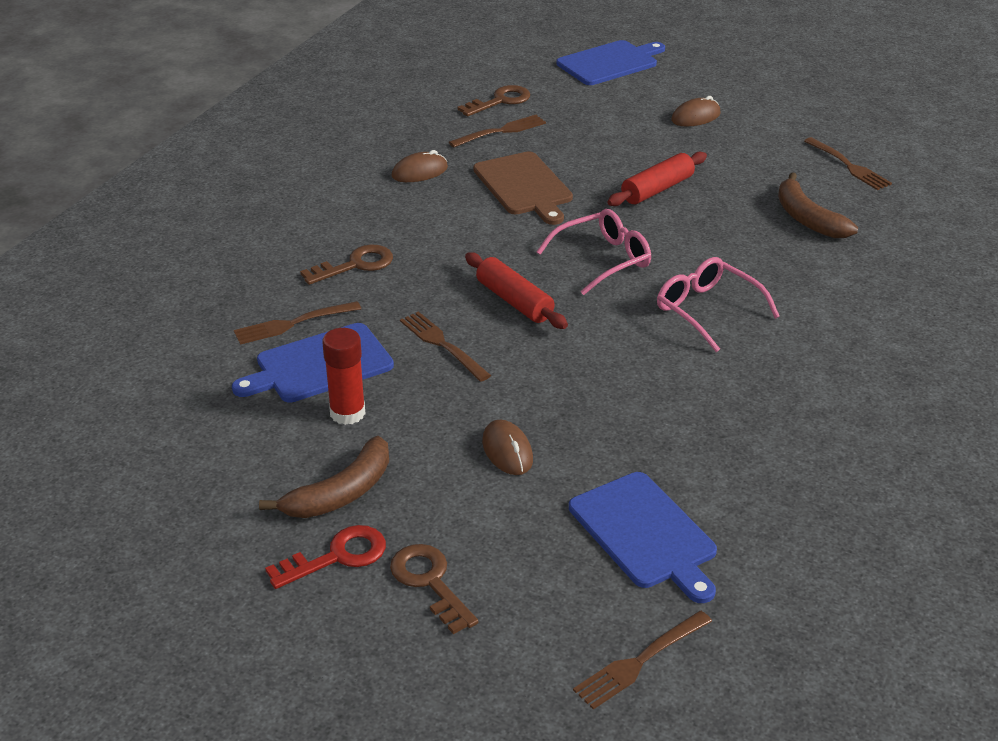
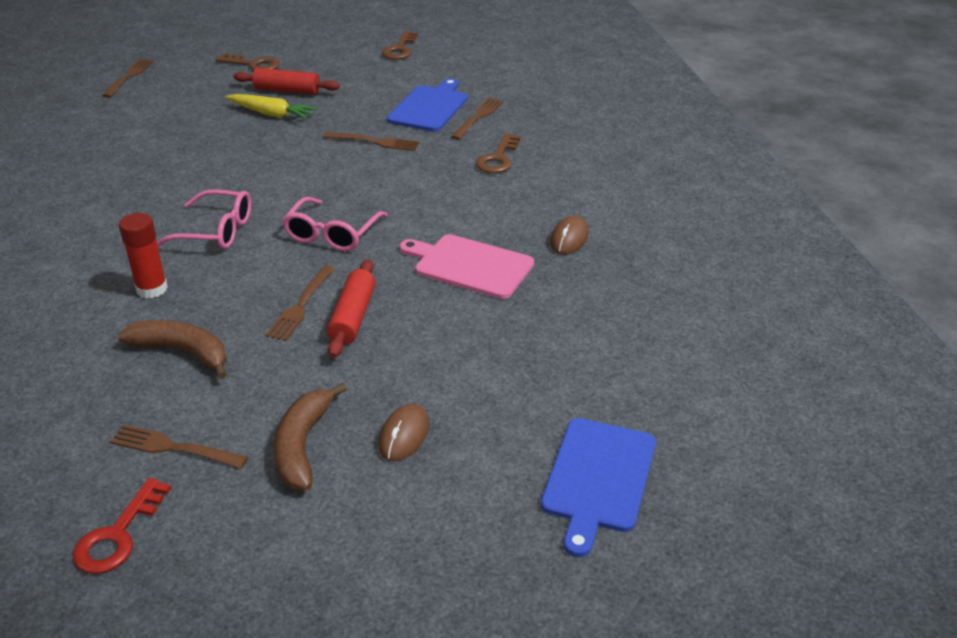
camera: 140 degrees right, 0 degrees up
(337, 556) = (307, 57): red key -> red key (118, 535)
(341, 493) = (336, 73): brown banana -> brown banana (302, 445)
(347, 413) = (380, 96): red glue stick -> red glue stick (152, 289)
(500, 101) = (624, 348): brown key -> brown key (400, 49)
(501, 131) = (568, 311): brown fork -> brown fork (301, 305)
(507, 451) = (272, 114): brown mouse -> yellow carrot
(514, 301) = (362, 181): red rolling pin -> red rolling pin (287, 90)
(524, 186) = (470, 265): brown cutting board -> pink cutting board
(645, 534) = (162, 112): blue cutting board -> none

